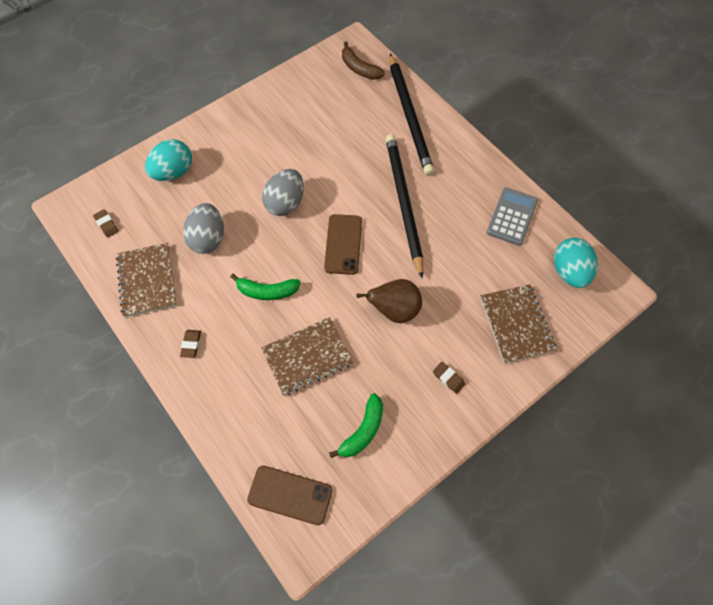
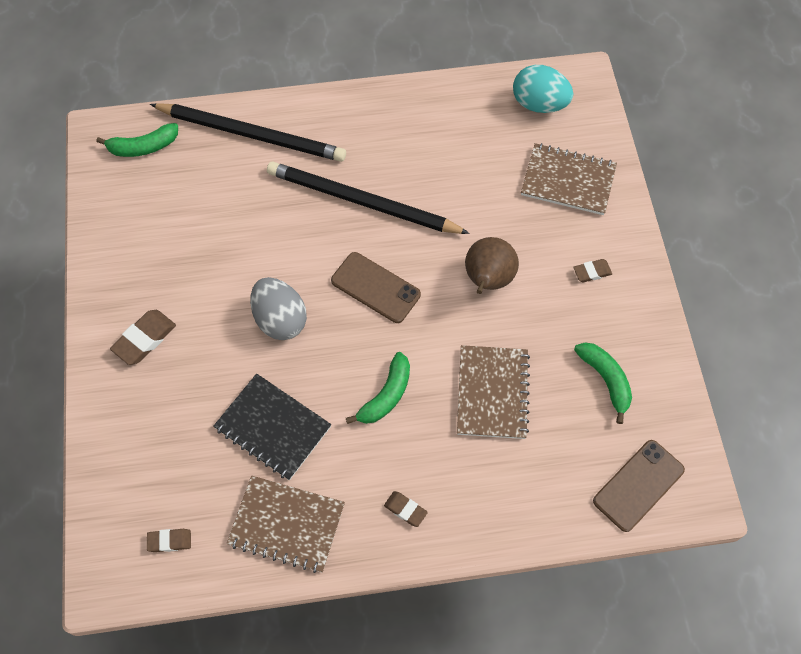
camera: 60 degrees left, 0 degrees up
(173, 172) = (145, 425): turquoise egg -> none
(208, 238) = (273, 427): grey egg -> black notebook
(229, 141) = (144, 339): none -> brown eraser
(359, 68) = (143, 147): brown banana -> green banana
(512, 217) = (446, 114): grey calculator -> none

